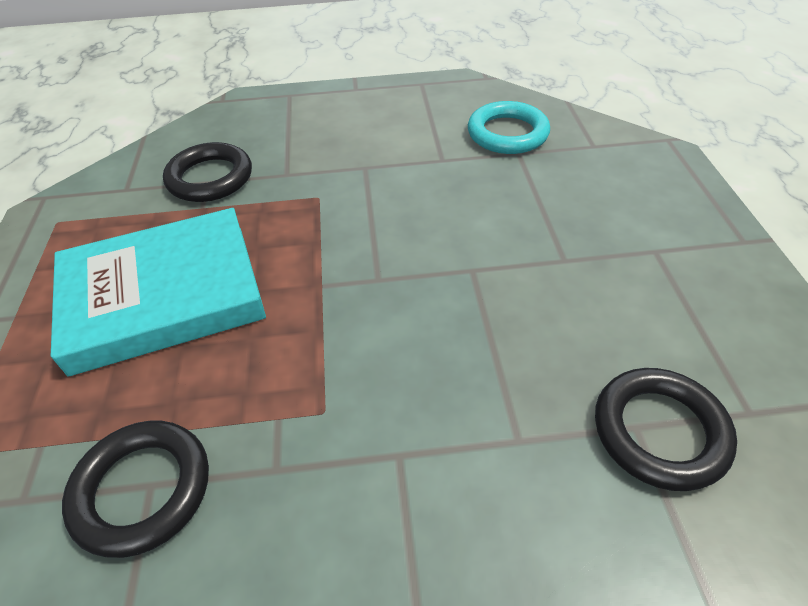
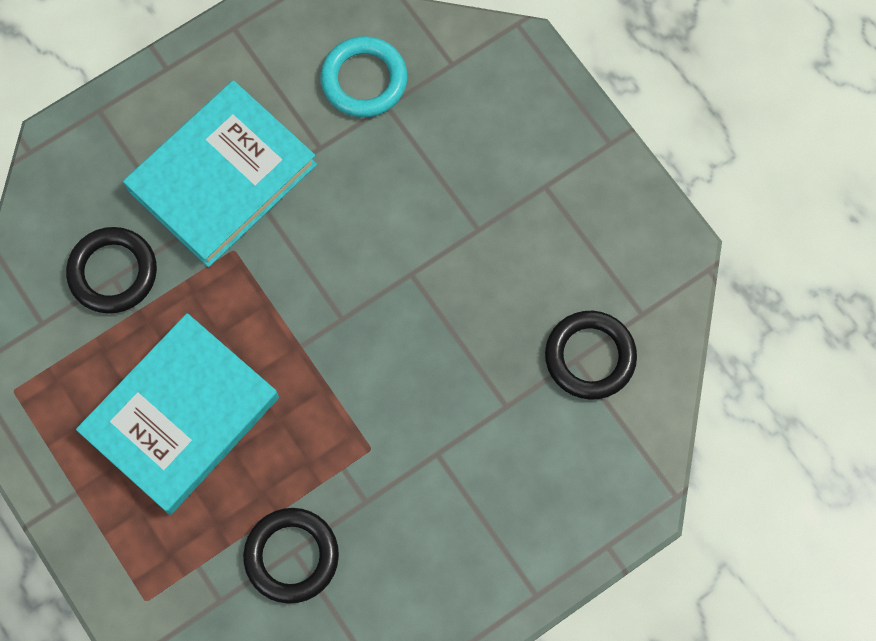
camera: 30 degrees left, 25 degrees up
(347, 152) = (222, 177): none -> turquoise book

